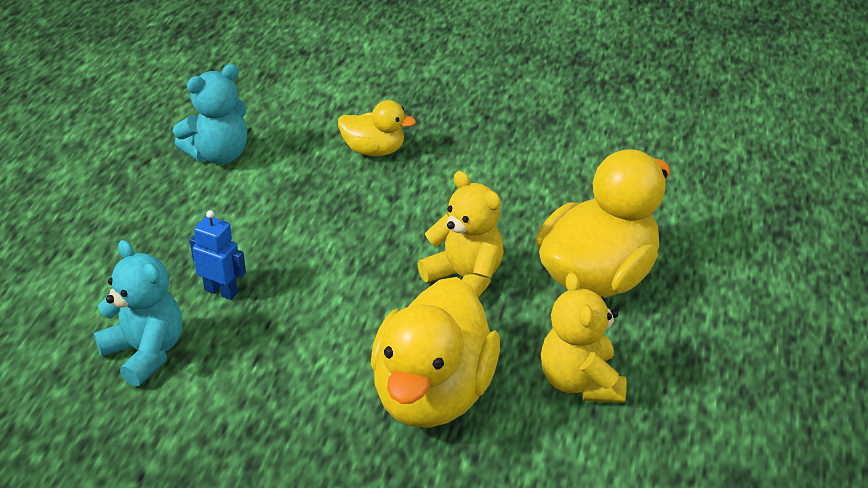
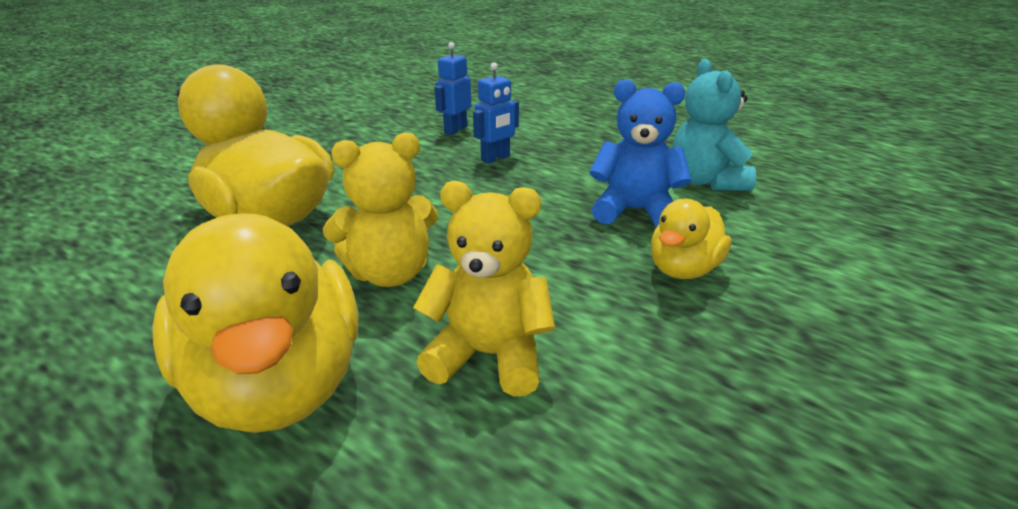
camera: 115 degrees right, 10 degrees down
(145, 352) = (455, 130): turquoise teddy bear -> blue robot
(296, 183) = (635, 211): none -> blue teddy bear
(580, 381) = (154, 304): yellow teddy bear -> yellow teddy bear (489, 356)

